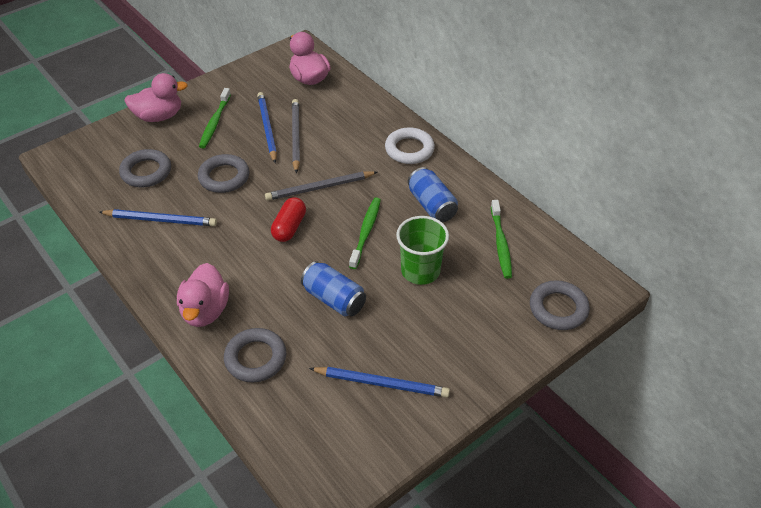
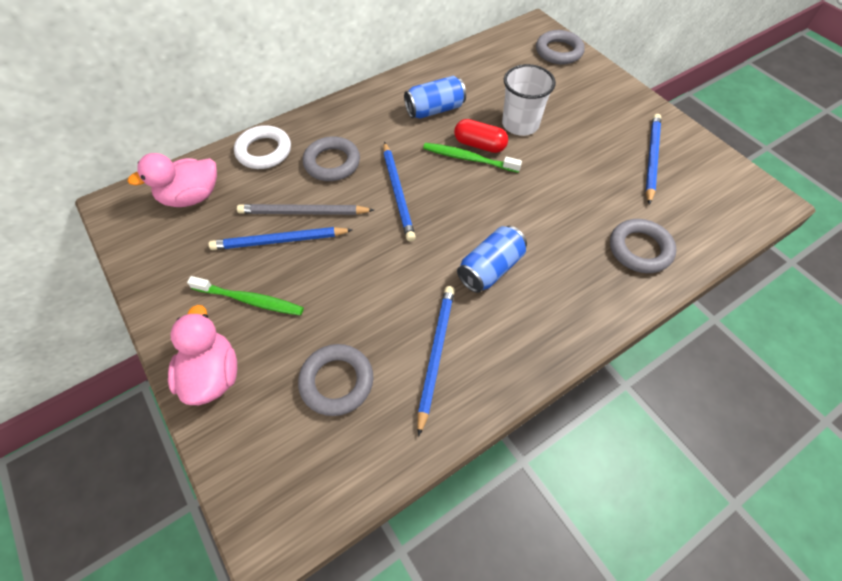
camera: 85 degrees left, 10 degrees up
(205, 311) = (583, 296): pink duck -> none
(224, 177) = (364, 285): grey ring -> grey ring (332, 163)
(289, 227) = (457, 220): red capsule -> red capsule (479, 145)
(320, 188) = (398, 192): grey pencil -> blue pencil
(334, 299) = (558, 186): blue can -> blue can (490, 268)
(409, 149) = (349, 118): white ring -> white ring (264, 151)
(420, 271) = (520, 124): green cup -> white cup
(501, 243) = (487, 72): green toothbrush -> none

